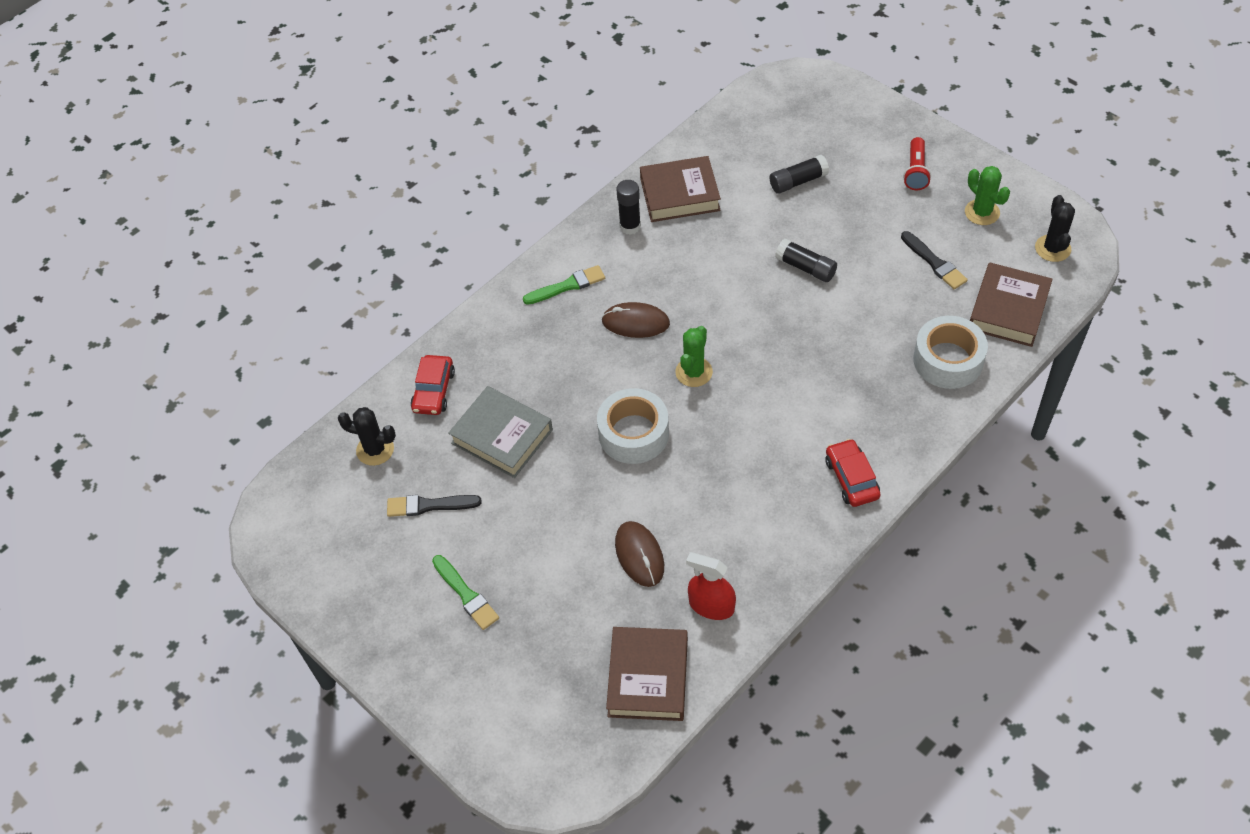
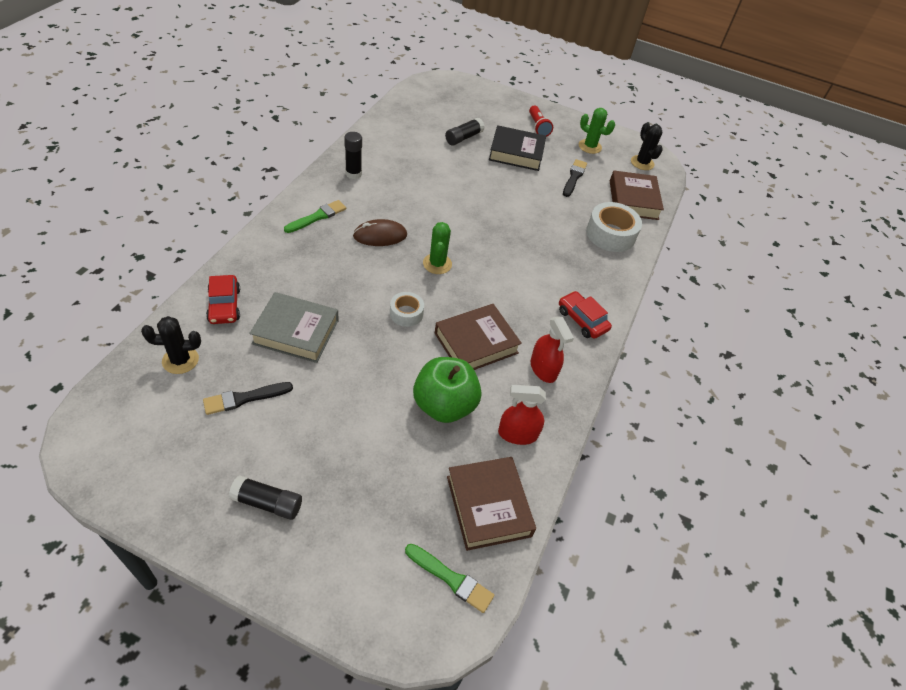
camera: 30 degrees left, 5 degrees down
(466, 594) = (301, 469): green brush -> green brush (451, 579)
(633, 433) = (406, 313): white tape -> white tape, size x0.58
(639, 555) = (444, 405): brown mouse -> green apple
(680, 194) = (383, 151): brown book -> brown book (476, 343)
(774, 533) = (543, 369): none -> red spray bottle
(805, 267) = (490, 188): black glue stick -> black glue stick (267, 503)
(865, 213) = (516, 153): none -> black book
(934, 262) = (574, 177): black brush -> black brush turned 105 degrees counterclockwise

